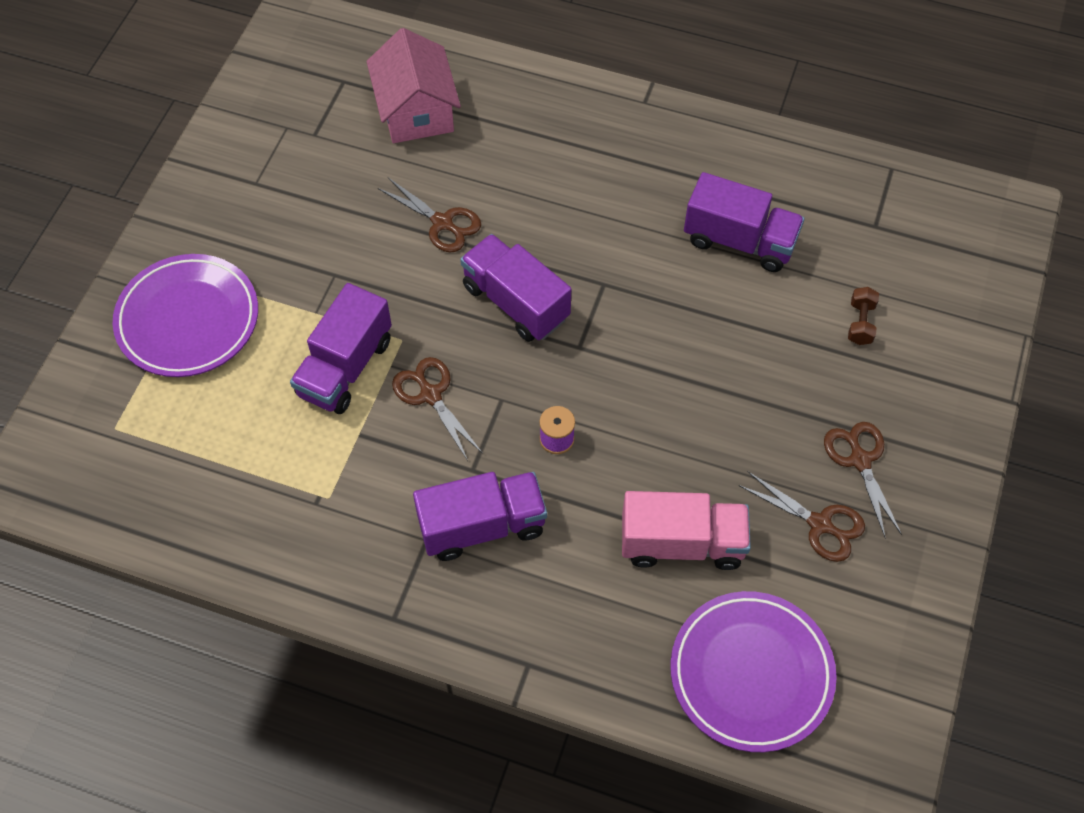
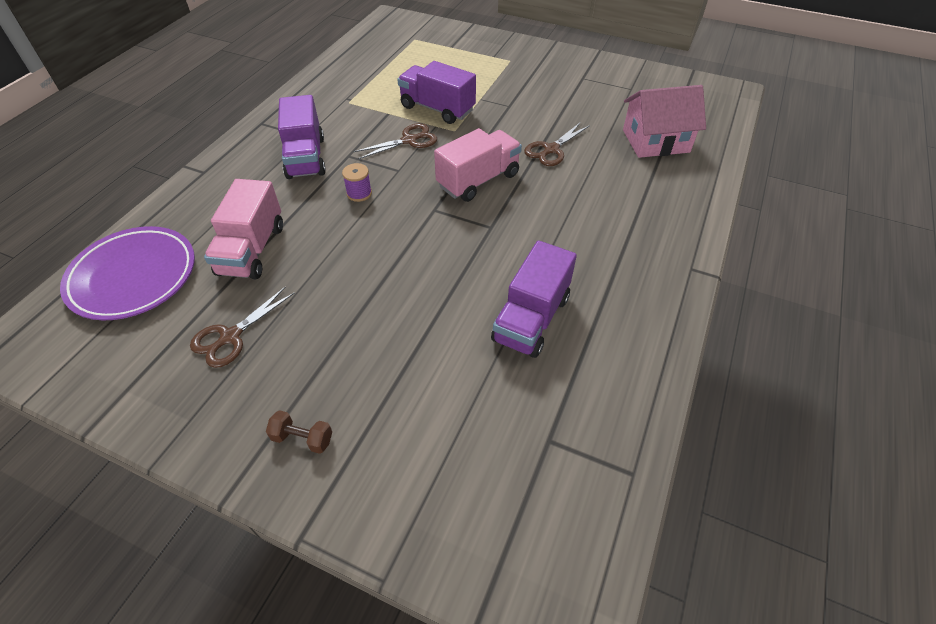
camera: 95 degrees right, 10 degrees down
(188, 320) = (480, 57): purple plate -> none
(516, 302) = (478, 180): purple truck -> pink truck
(860, 323) = (426, 403): brown dumbbell -> brown dumbbell (302, 438)
(860, 460) = (278, 377): brown scissors -> none

